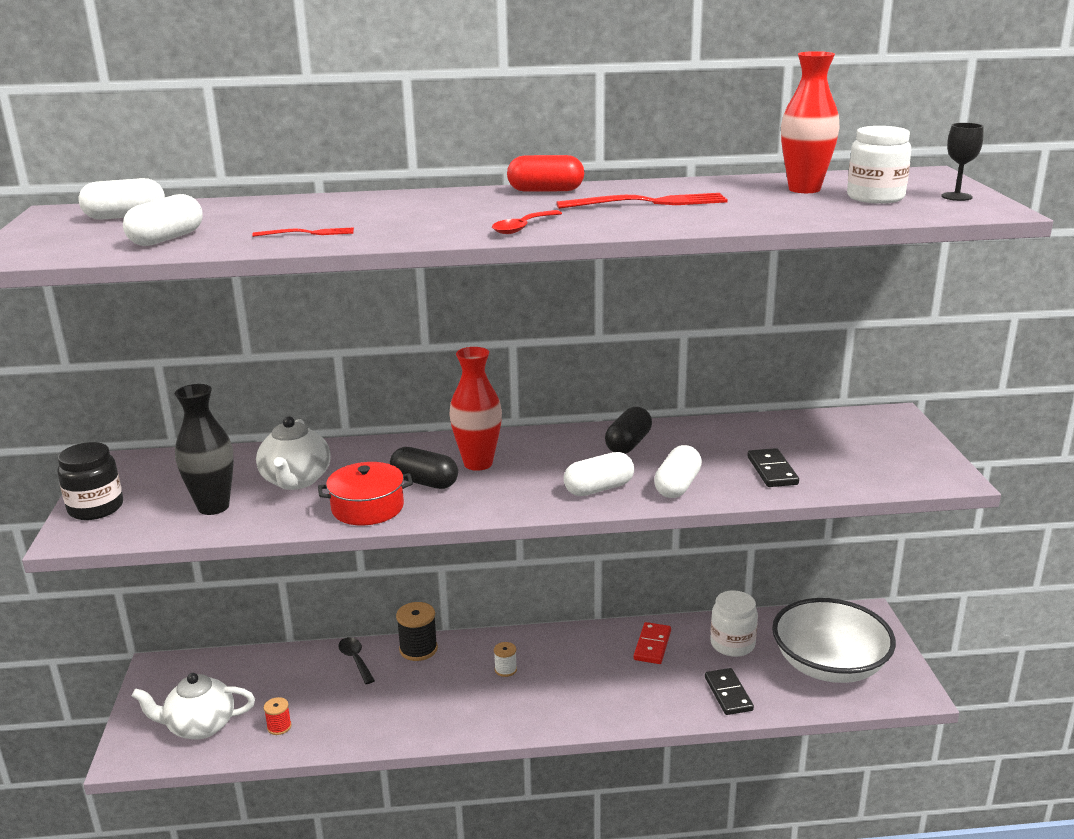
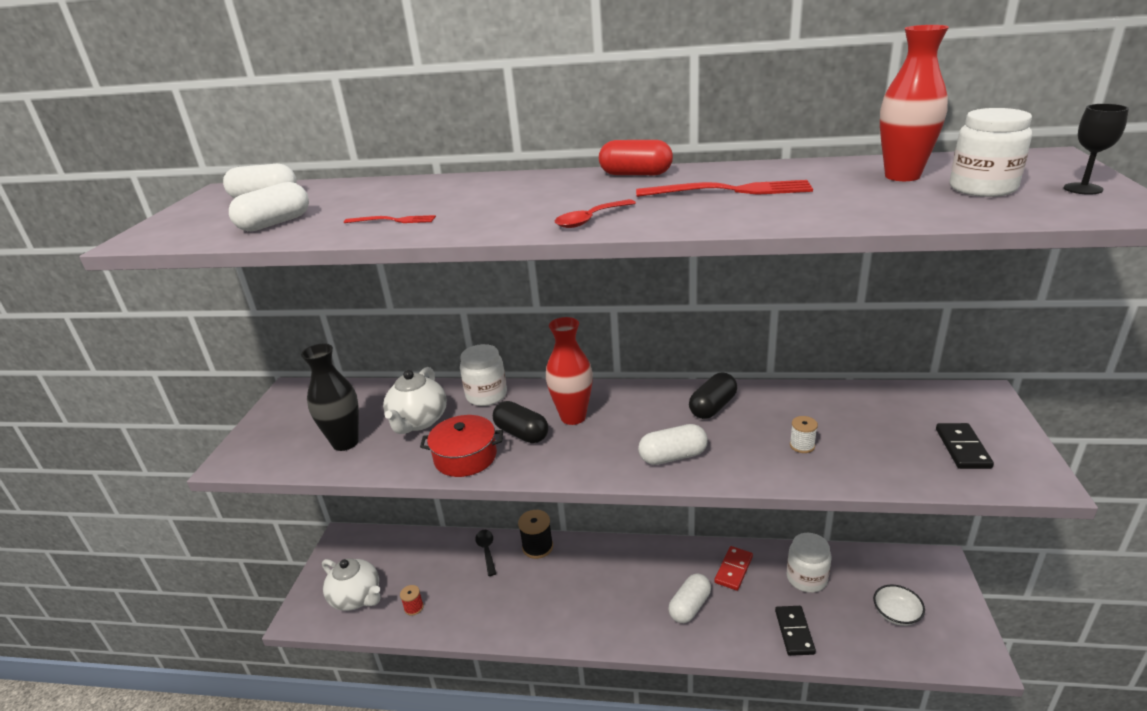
camera: 15 degrees right, 5 degrees up
(96, 508) = (260, 434): black jar -> none
(200, 726) = (357, 597): white teapot -> white teapot turned 150 degrees counterclockwise
(368, 451) = (486, 395): none -> white jar
(505, 669) = (603, 577): white spool -> white spool (802, 445)
(677, 486) = (748, 461): white capsule -> white capsule (690, 606)
(772, 471) = (847, 452): black domino -> black domino (962, 448)
(829, 665) = (896, 614): white bowl -> white bowl, size x0.43

